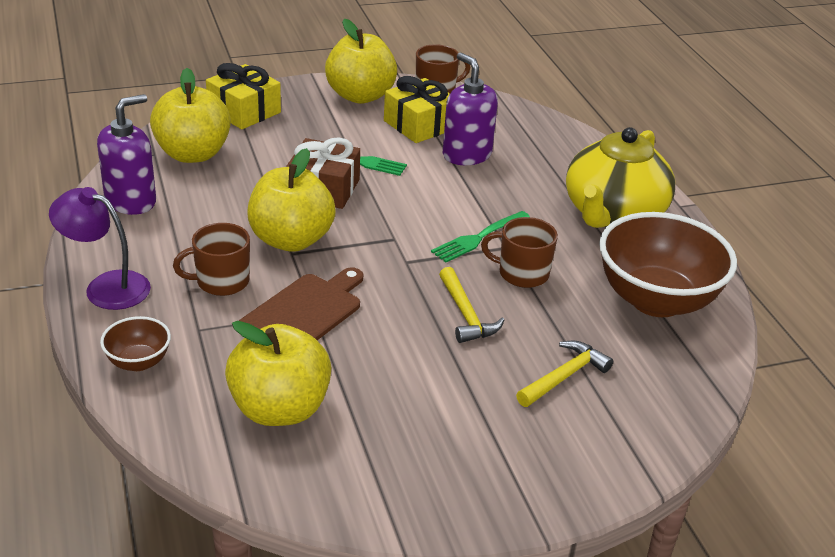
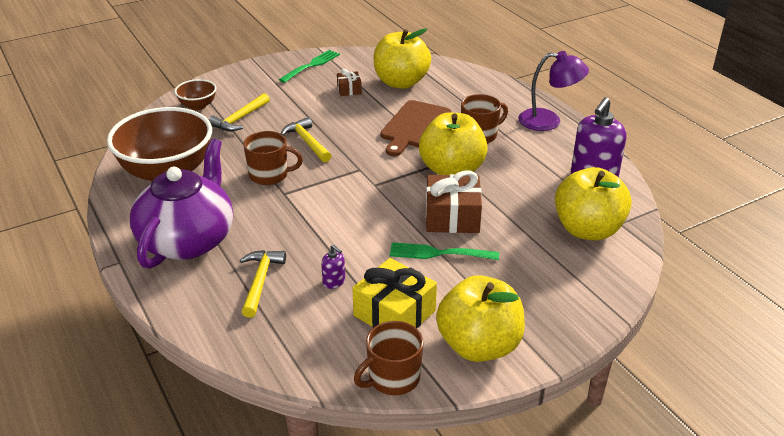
camera: 170 degrees right, 0 degrees up
(138, 362) = (492, 90): brown bowl -> brown bowl (198, 106)
(244, 111) = (585, 292): yellow gift -> none
(375, 408) = (349, 90): none -> brown gift
(466, 154) = (334, 282): purple soap dispenser -> purple soap dispenser, size x0.45
(478, 238) = (307, 196): green fork -> green fork (311, 65)
(536, 166) = (260, 281): none -> yellow hammer
(613, 214) = (188, 240): yellow teapot -> purple teapot

